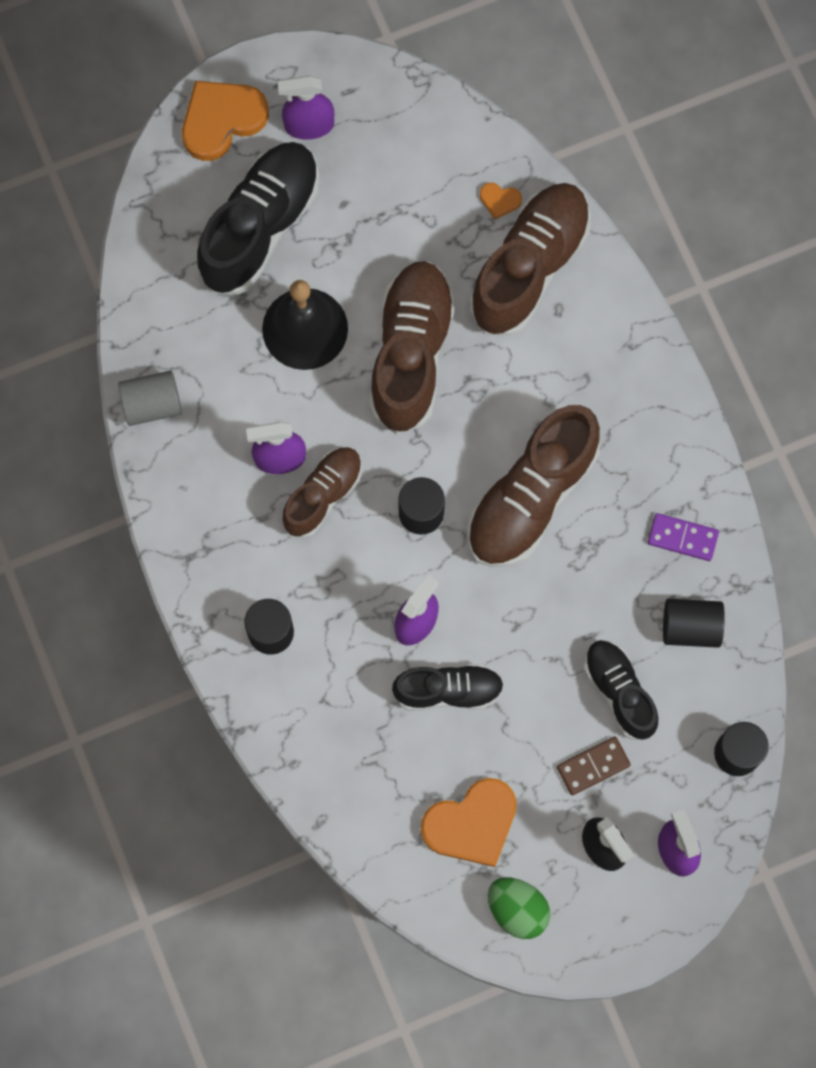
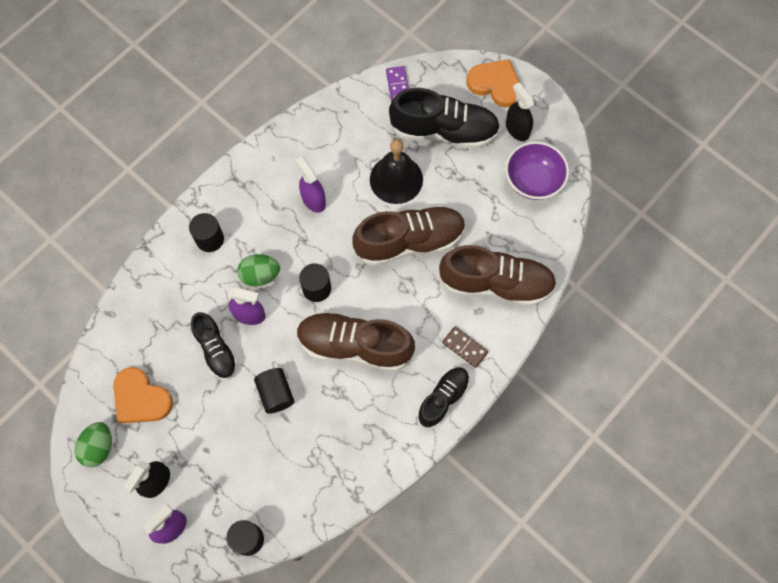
camera: 65 degrees right, 5 degrees down
(152, 404) = (313, 122): grey cylinder -> none
(309, 125) = (517, 129): purple spray bottle -> black spray bottle
(323, 495) = (302, 231): brown shoe -> none
(363, 583) = (260, 275): none -> green egg
(400, 143) = (533, 180): none -> purple bowl
(499, 200) = (528, 249): orange heart -> none
(593, 766) = (204, 454): brown domino -> brown domino (465, 347)
(619, 692) = (257, 449): black shoe -> black shoe (443, 399)
(682, 538) = (371, 446): purple domino -> purple domino (398, 86)
(690, 627) = (316, 475): black cylinder -> black cylinder (276, 393)

